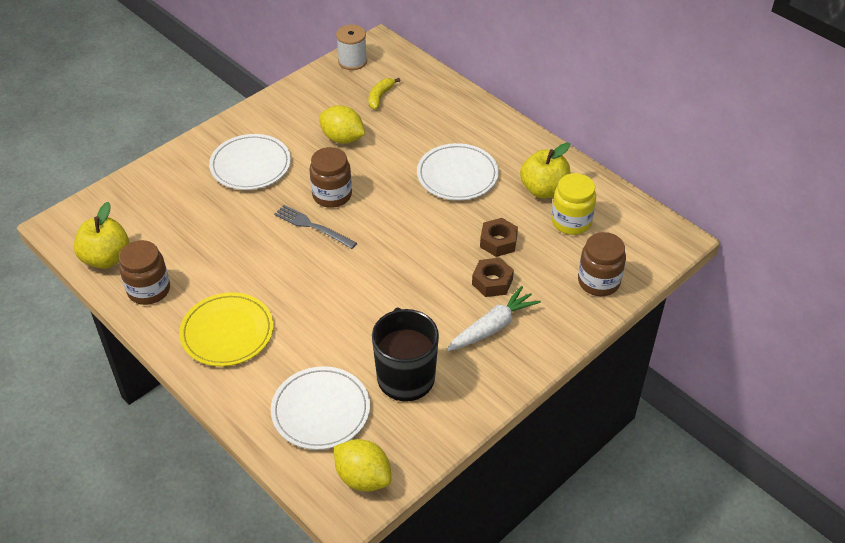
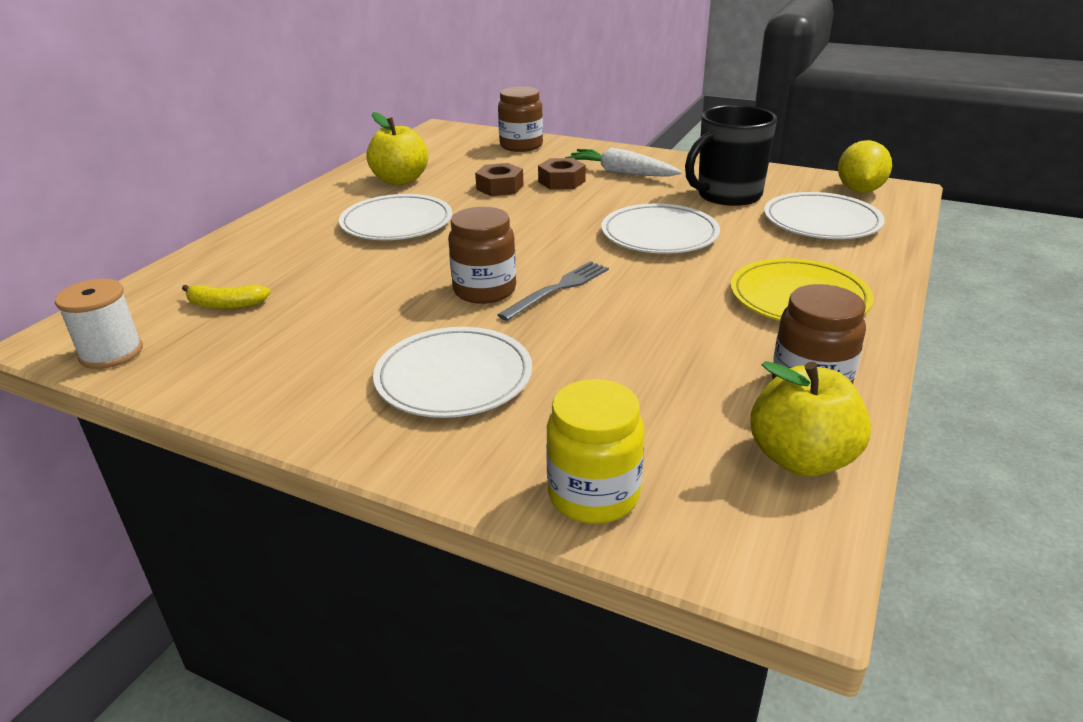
camera: 110 degrees left, 15 degrees down
(313, 226) = (558, 289): grey fork -> grey fork turned 150 degrees counterclockwise
(342, 138) = (347, 312): yellow lemon -> none
(357, 302) = (659, 234): none -> white plate
(571, 222) = (444, 164): yellow jar -> yellow jar (593, 495)

